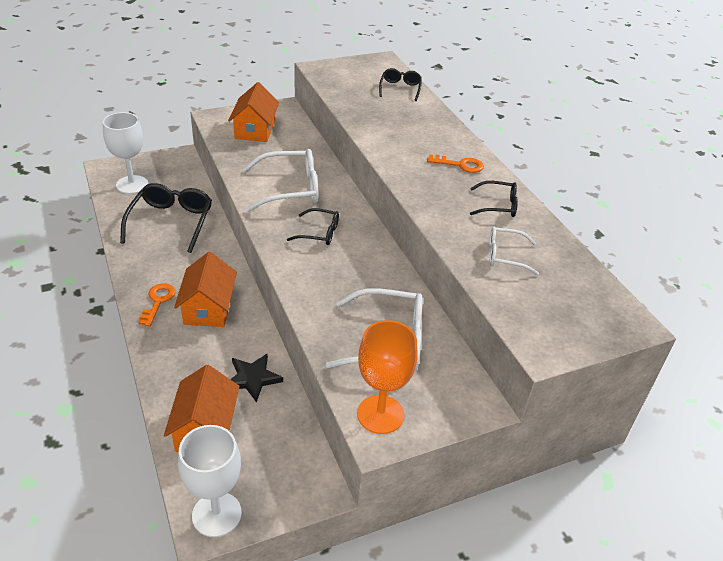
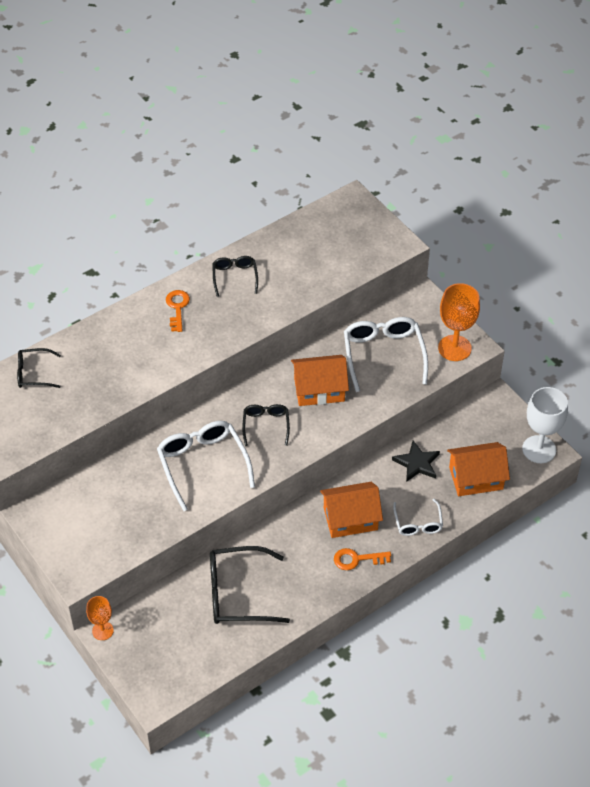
camera: 100 degrees left, 10 degrees up
(132, 185) = (182, 658): white goblet -> none
(183, 154) = (102, 631): none -> orange goblet
(255, 130) = (95, 527): orange house -> orange house (319, 389)
(505, 256) = (303, 268): white glasses -> white glasses (418, 523)

